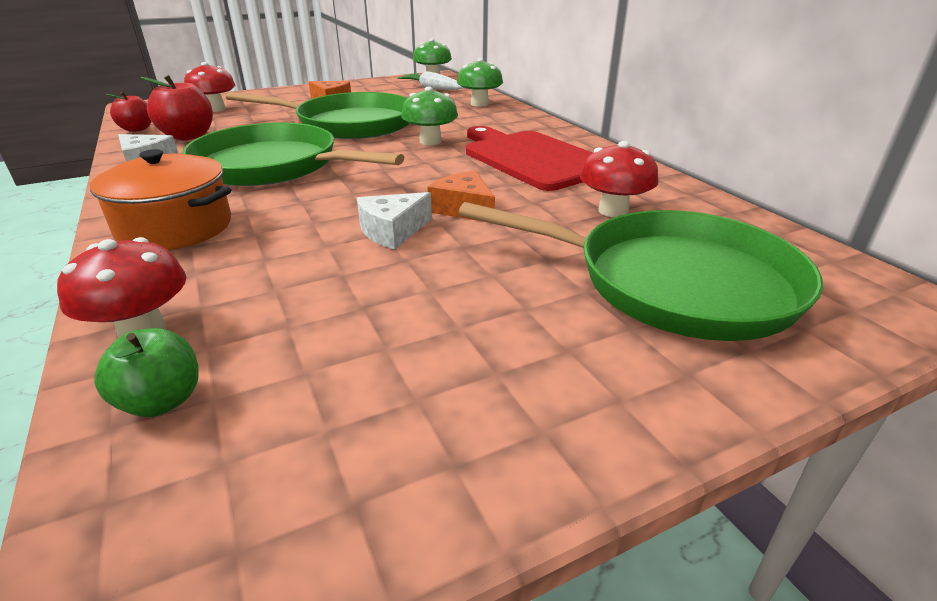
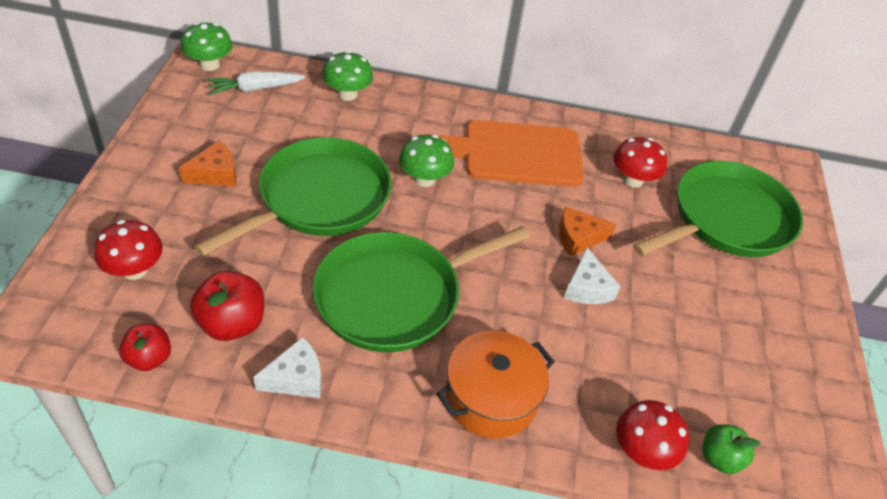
camera: 60 degrees left, 15 degrees up
(532, 158) = (516, 154): red cutting board -> orange cutting board

